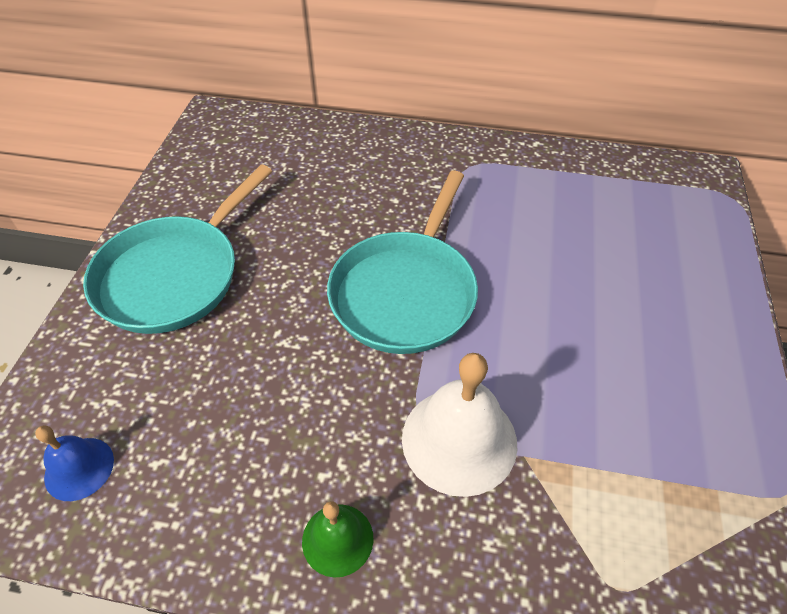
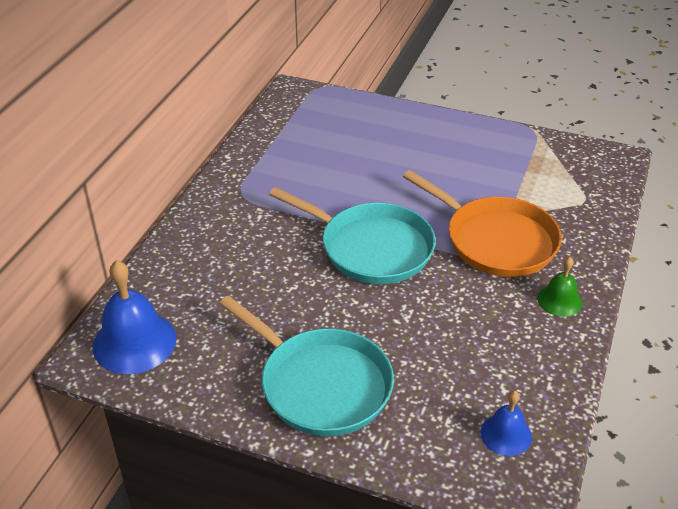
camera: 80 degrees left, 10 degrees down
(234, 137) = (134, 342): none -> blue bell
(459, 440) = (496, 241): white bell -> orange pan

